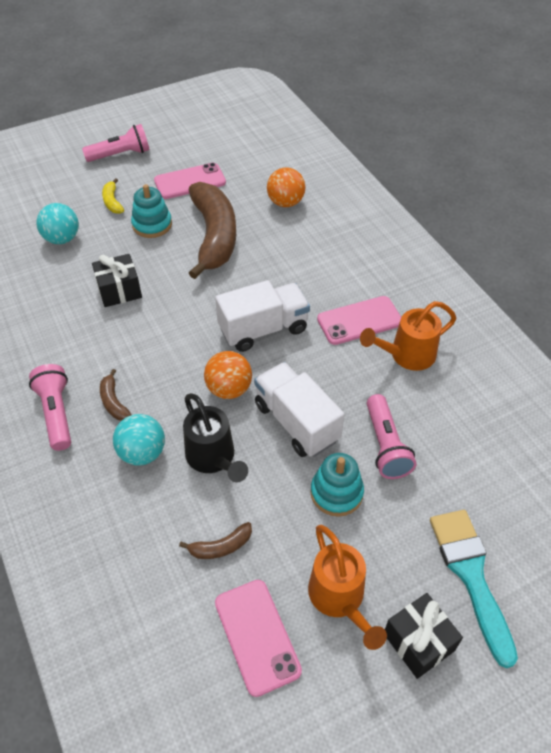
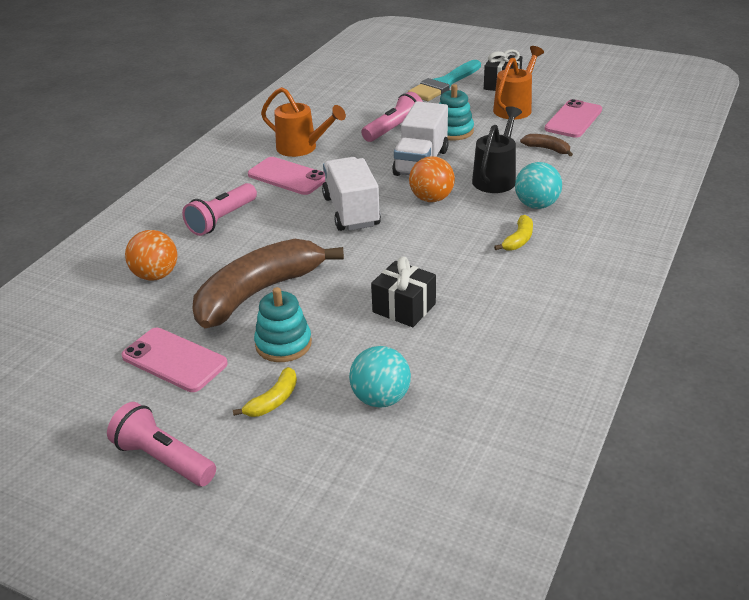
camera: 125 degrees left, 15 degrees down
(56, 413) = (570, 259): pink flashlight -> pink flashlight (222, 219)
(114, 402) = (518, 240): brown banana -> yellow banana
(263, 329) = (351, 211): white truck -> white truck turned 45 degrees clockwise

